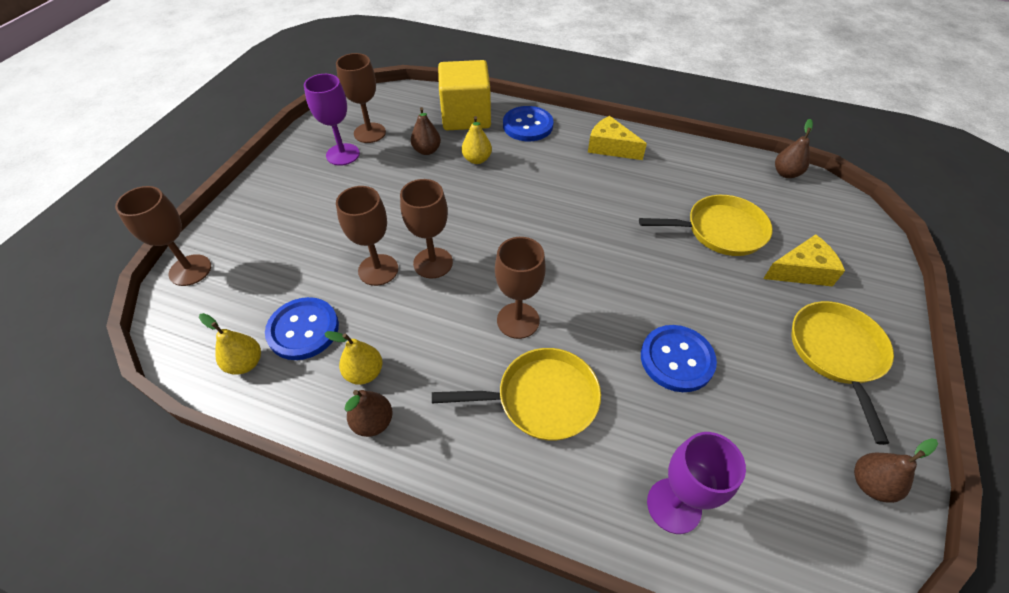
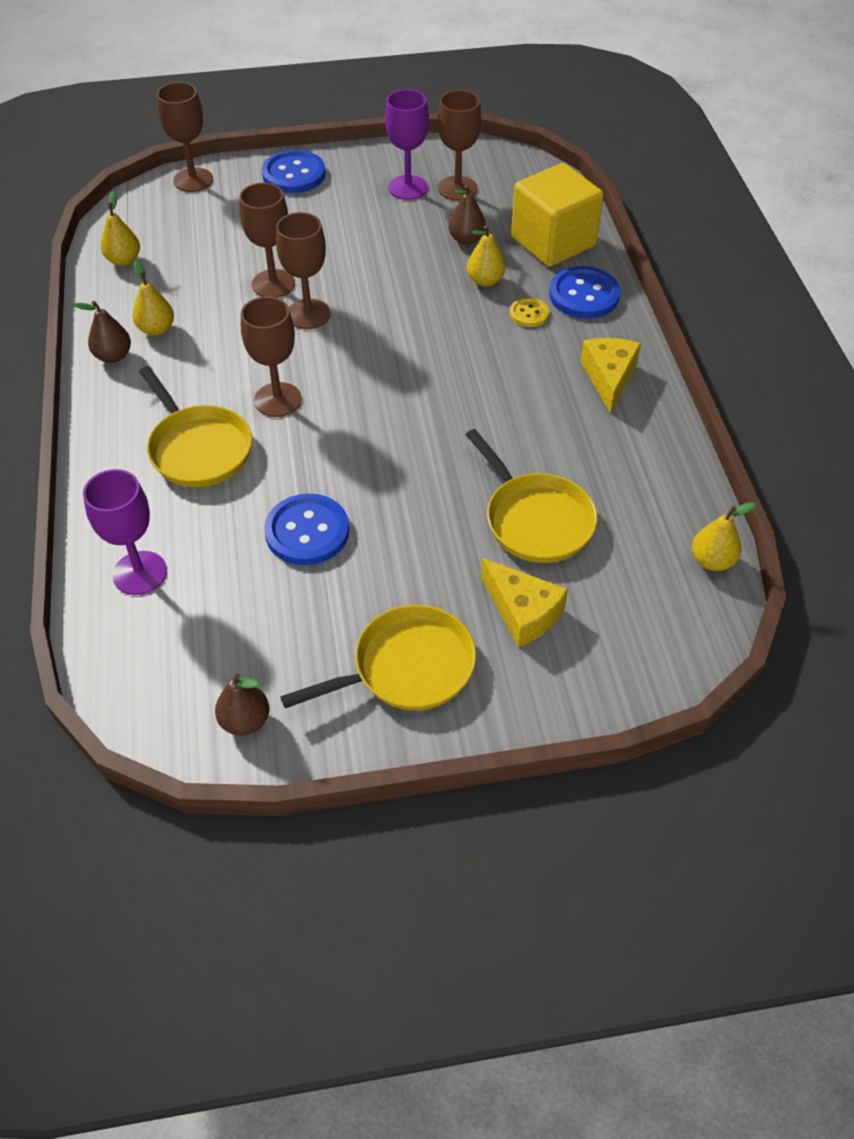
camera: 60 degrees right, 0 degrees up
(303, 330) = (176, 273): blue button -> blue button (294, 174)
(526, 154) = (529, 314): none -> yellow button
(786, 173) = (712, 561): brown pear -> yellow pear

